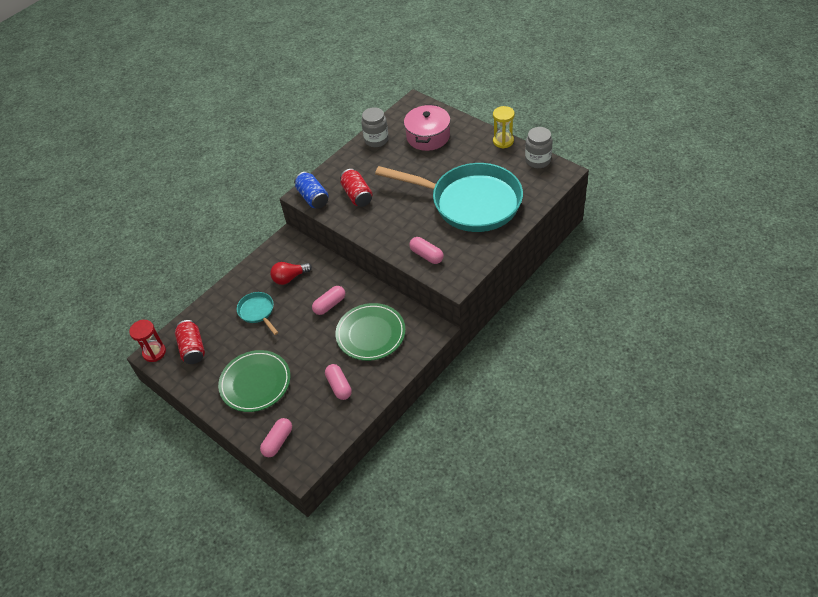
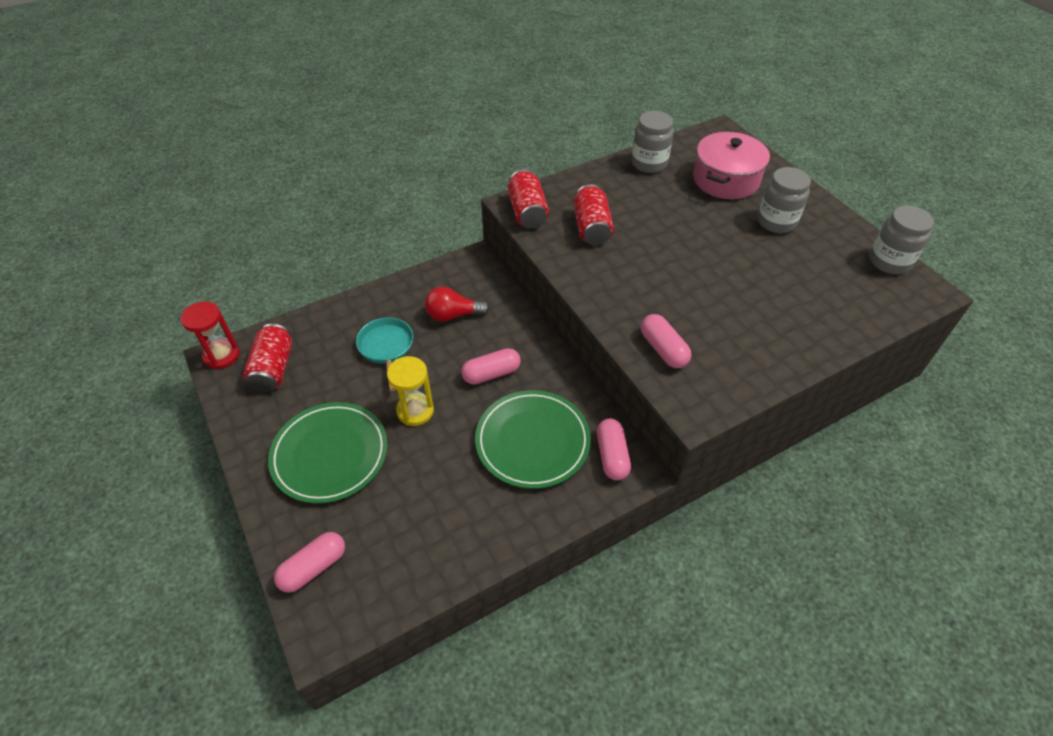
camera: 15 degrees right, 0 degrees up
(313, 198) = (527, 212): blue can -> red can
(339, 386) = (448, 509): pink capsule -> pink capsule (612, 456)
(467, 156) = (776, 222): none -> grey jar
(470, 202) = (760, 290): turquoise pan -> none
(503, 141) = (839, 218): yellow hourglass -> yellow hourglass (415, 411)

